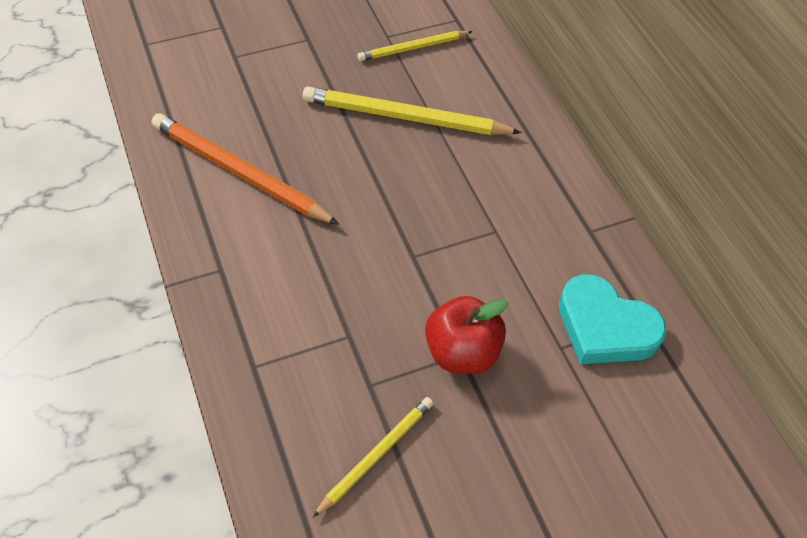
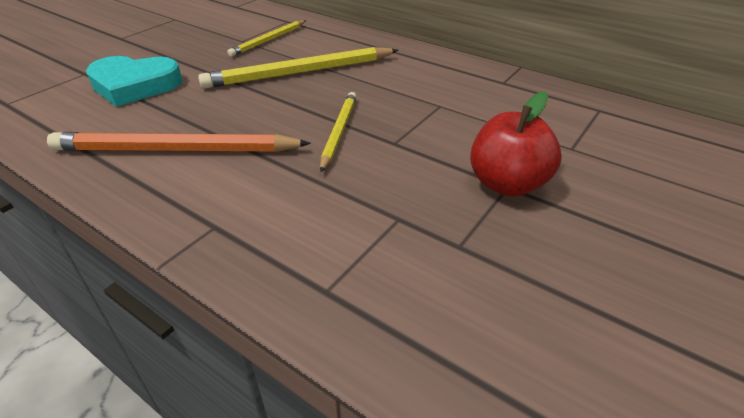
camera: 30 degrees left, 15 degrees down
(376, 455) = (532, 300): yellow pencil -> yellow pencil (339, 131)
(605, 327) = (583, 124): turquoise heart -> turquoise heart (135, 85)

